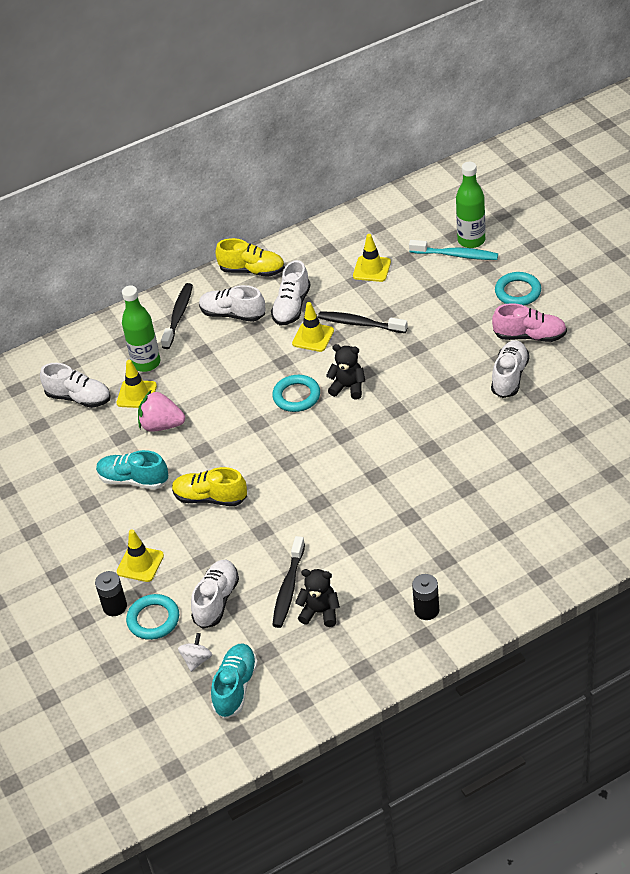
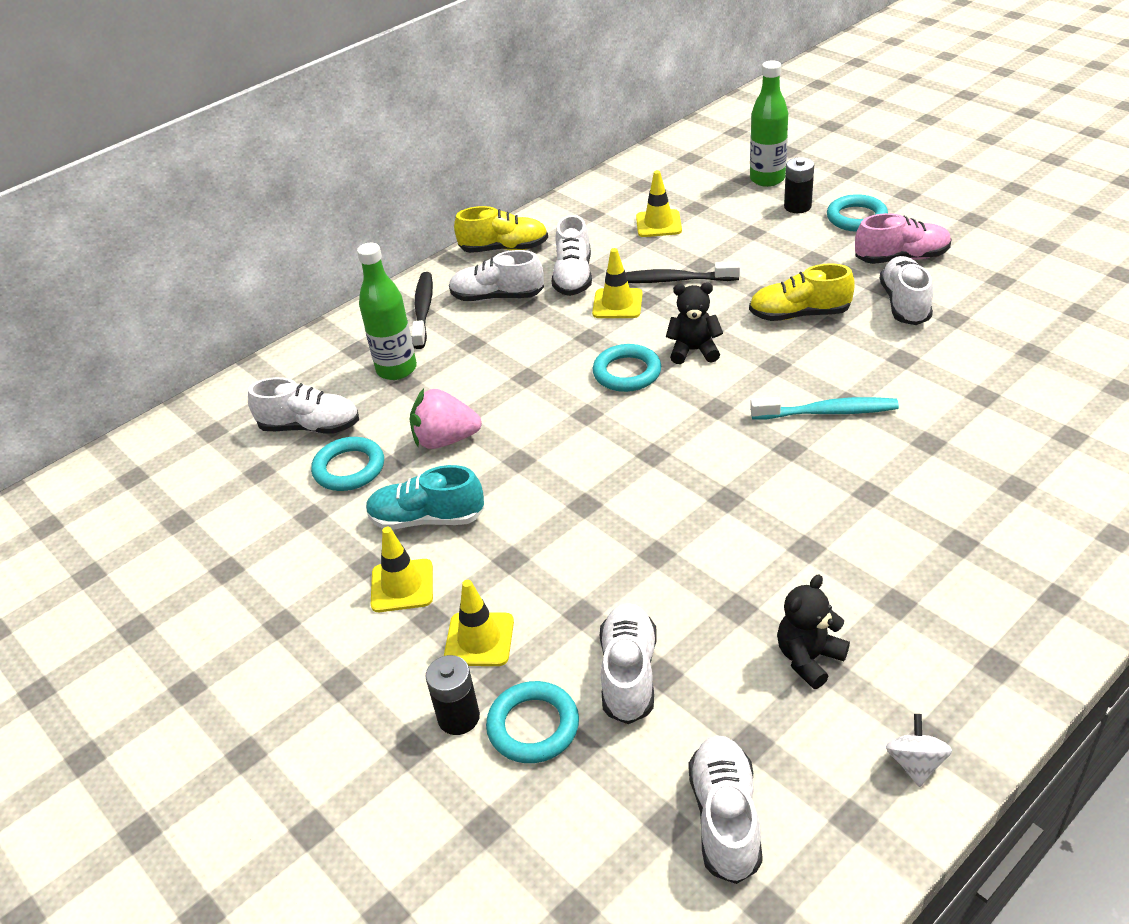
camera: 15 degrees left, 5 degrees down
(95, 434) = (349, 468): none -> turquoise ring
(136, 394) = (395, 408): yellow traffic cone -> yellow traffic cone (402, 586)
(197, 660) = (635, 782): white spinning top -> white spinning top (915, 763)
(210, 498) = (556, 522): yellow shoe -> yellow shoe (799, 314)
(235, 687) = (725, 818): turquoise shoe -> white shoe
(288, 588) = (738, 631): black toothbrush -> none
(320, 612) = (809, 658): black teddy bear -> black teddy bear turned 45 degrees counterclockwise
(426, 610) = (977, 622): black battery -> black battery (797, 206)
(456, 255) = (757, 195): turquoise toothbrush -> turquoise toothbrush (828, 412)

